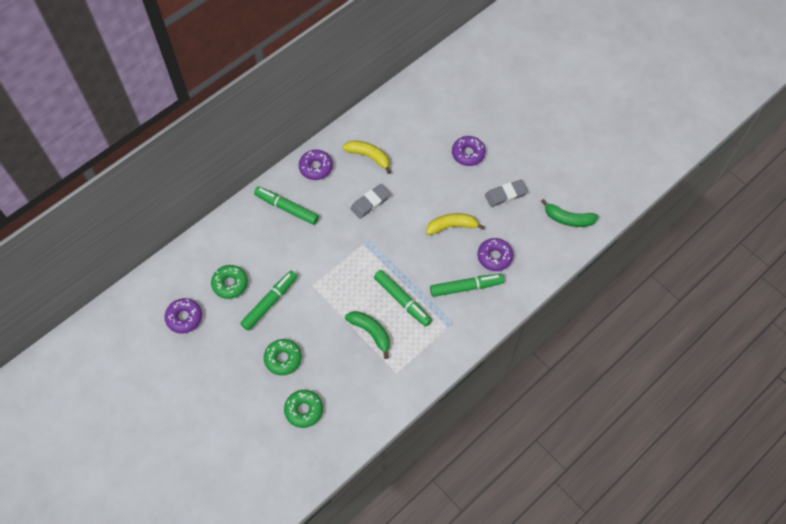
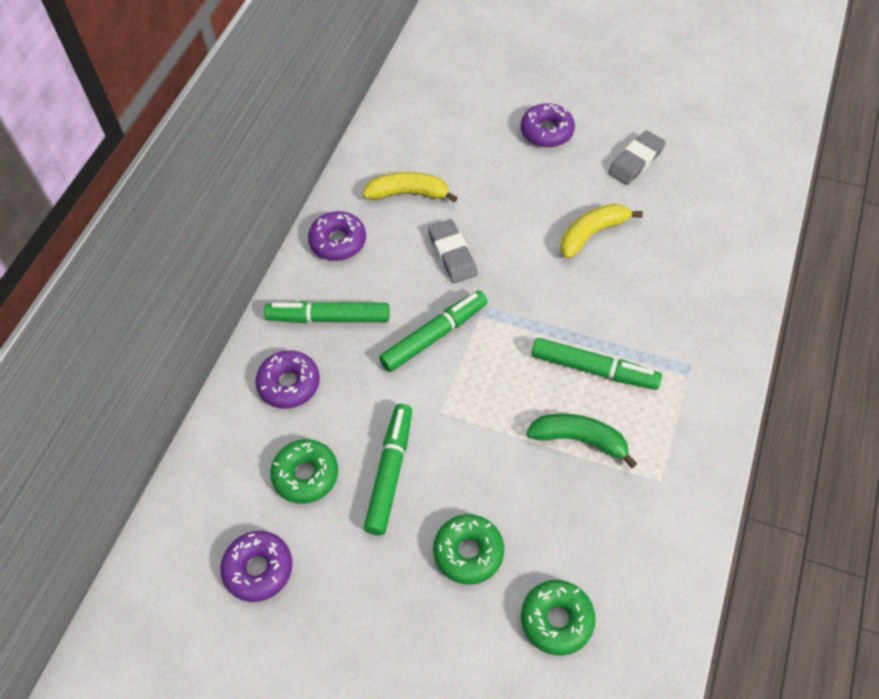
camera: 25 degrees left, 5 degrees down
(370, 203) = (452, 254): grey eraser -> grey eraser turned 45 degrees counterclockwise
(466, 287) = (672, 307): green marker -> green marker (434, 336)
(494, 257) = (681, 247): purple donut -> purple donut (289, 384)
(568, 219) = (740, 155): green banana -> none

